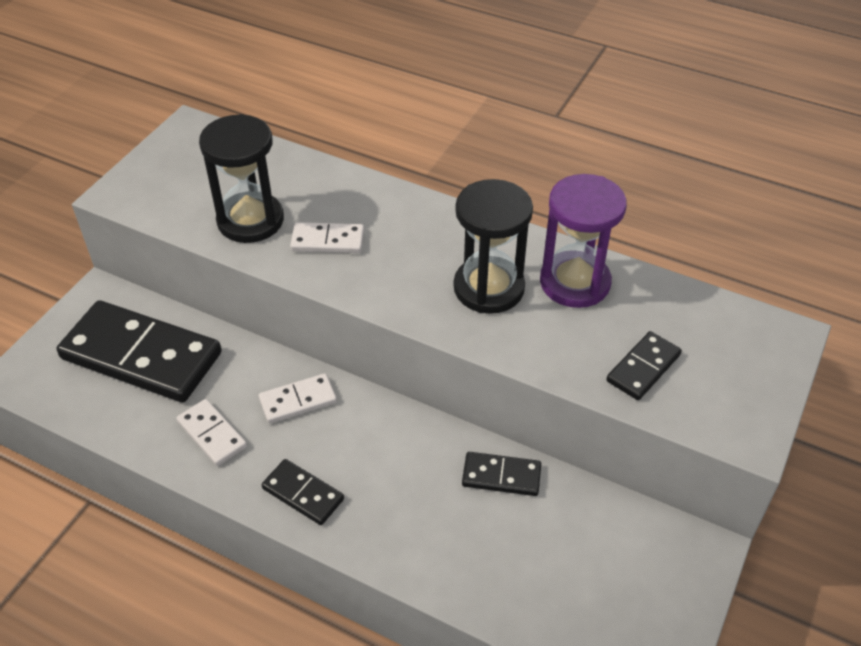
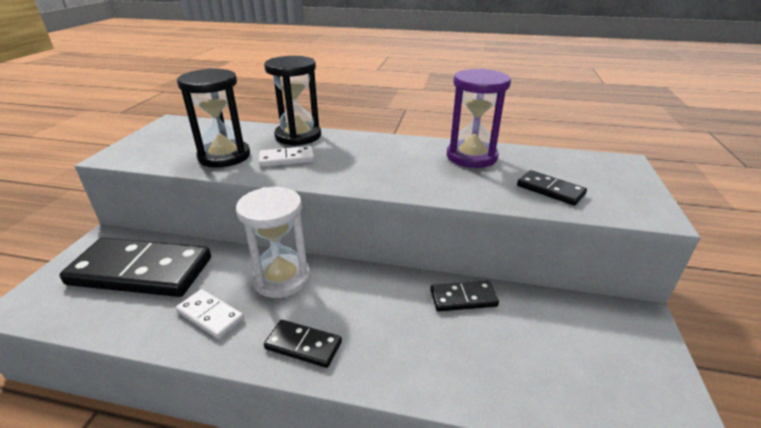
camera: 15 degrees left, 15 degrees down
(298, 400) = (281, 278): white domino -> white hourglass
(488, 288) = (415, 166): black hourglass -> black hourglass (298, 136)
(643, 368) = (550, 190): black domino -> black domino turned 75 degrees counterclockwise

